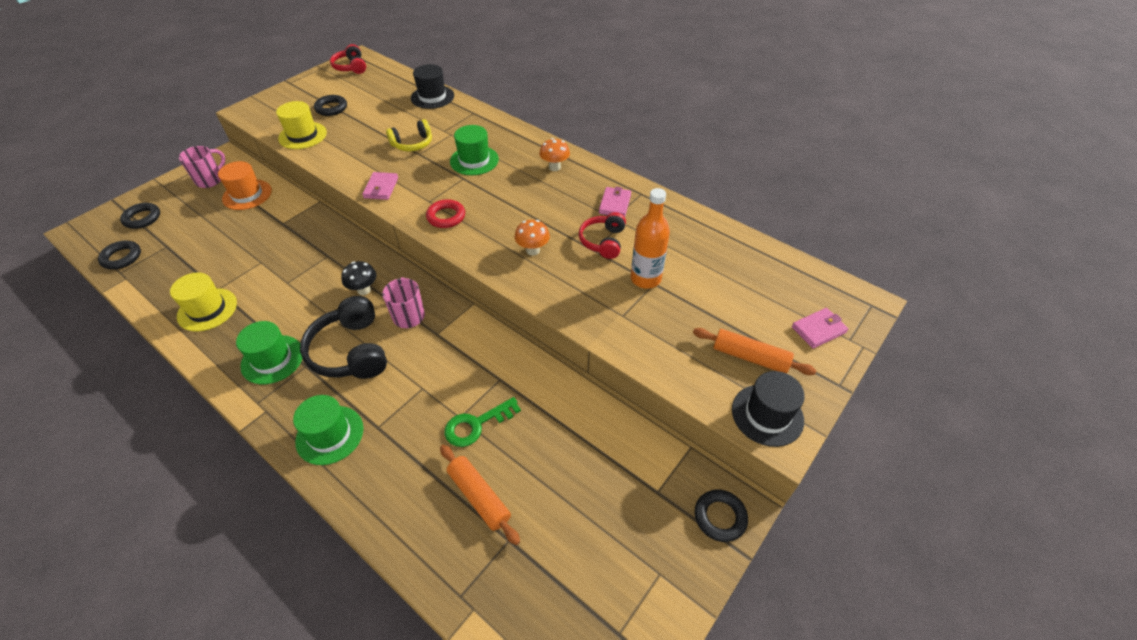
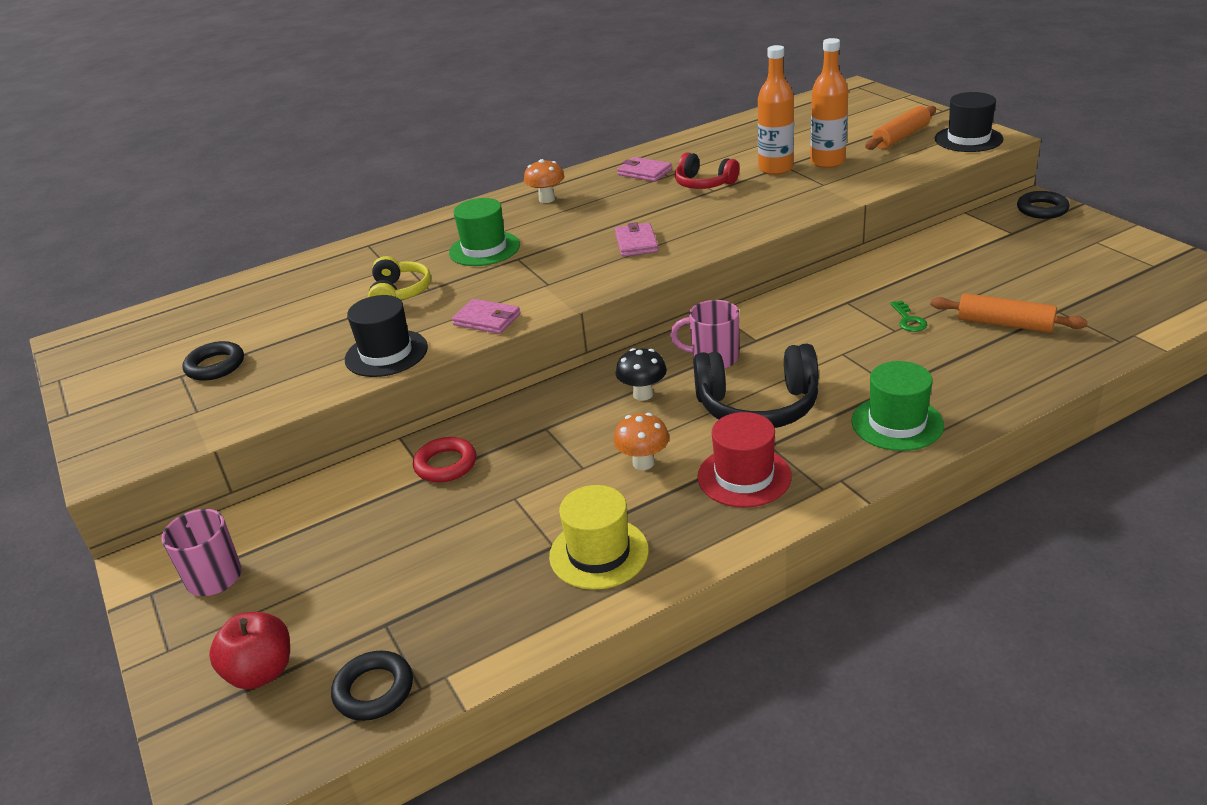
camera: 65 degrees left, 15 degrees down
(142, 218) = (261, 672): black ring -> red apple
(247, 195) = (309, 522): orange hat -> none
(272, 359) = (744, 476): green hat -> red hat
(302, 135) = (271, 394): yellow hat -> none
(351, 67) = (99, 347): red headphones -> none
(432, 97) = (289, 274): black hat -> black hat (386, 353)
(446, 217) = (591, 272): red ring -> red ring (446, 464)
(476, 425) = (908, 320): green key -> green key, size x0.61
(479, 496) = (1005, 324): orange rolling pin -> orange rolling pin turned 45 degrees clockwise
(533, 250) = (694, 222): orange mushroom -> orange mushroom (643, 463)
(671, 311) = (827, 162): none -> orange bottle
(818, 330) = (878, 108): pink wallet -> pink wallet (636, 243)

